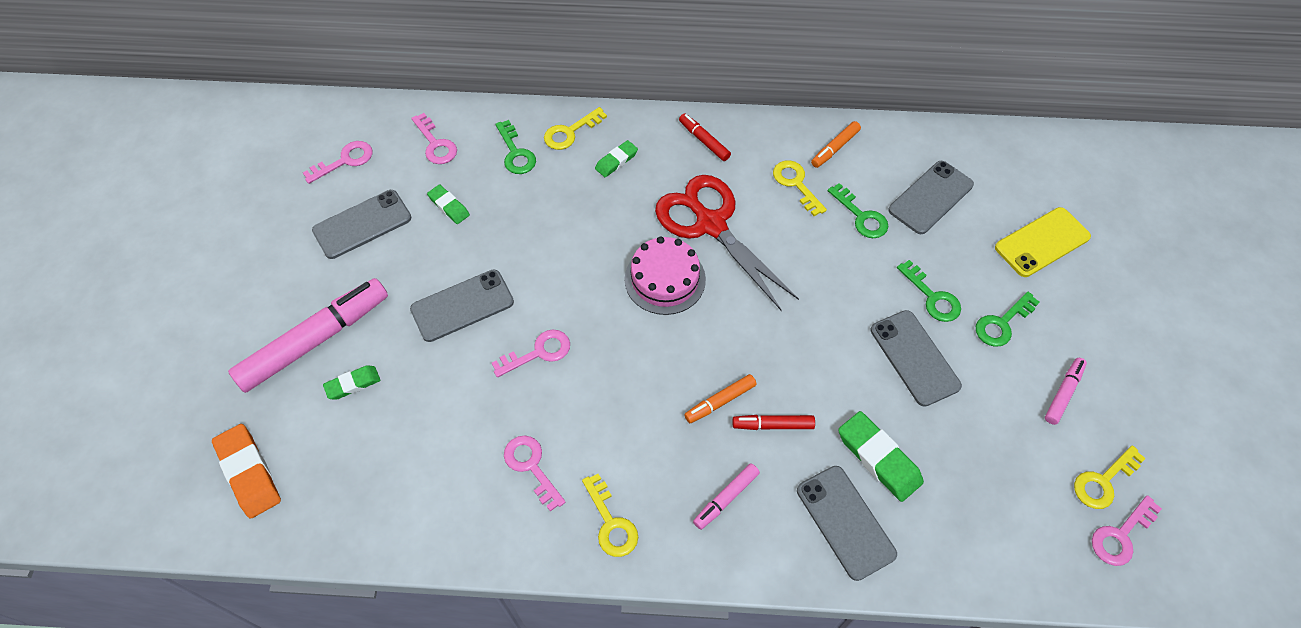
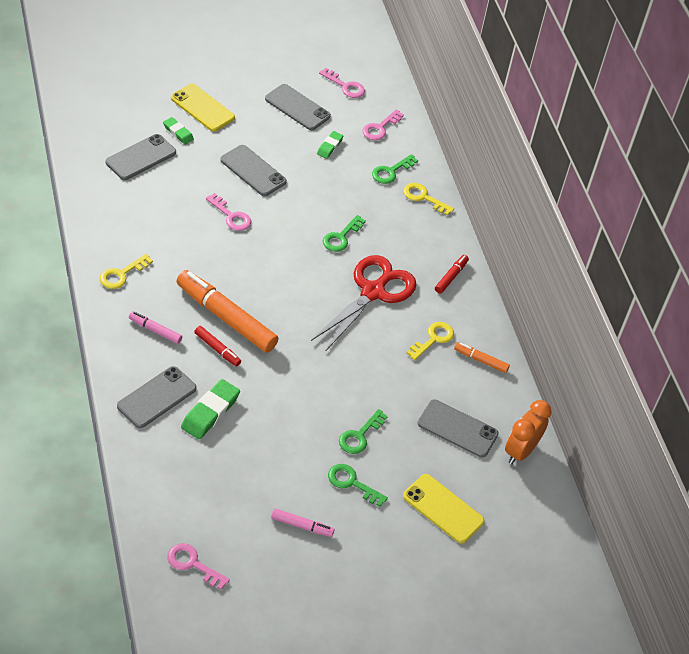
camera: 65 degrees right, 10 degrees down
(248, 473) = (106, 103): orange eraser -> none
(315, 340) = (202, 108): pink marker -> yellow phone
(531, 466) = (148, 228): pink key -> none
(616, 161) = (408, 228): green eraser -> none
(665, 279) = (314, 273): pink cake -> none
(720, 401) = (226, 318): orange marker -> orange marker, size x2.14
(773, 425) = (217, 349): red marker -> red marker turned 150 degrees clockwise
(861, 216) = (419, 384): green key -> green key (341, 237)
(914, 358) = (300, 428): grey phone -> grey phone (141, 157)
(967, 149) = (520, 451): none -> orange clock
(1103, 481) = (233, 553): yellow key -> none

